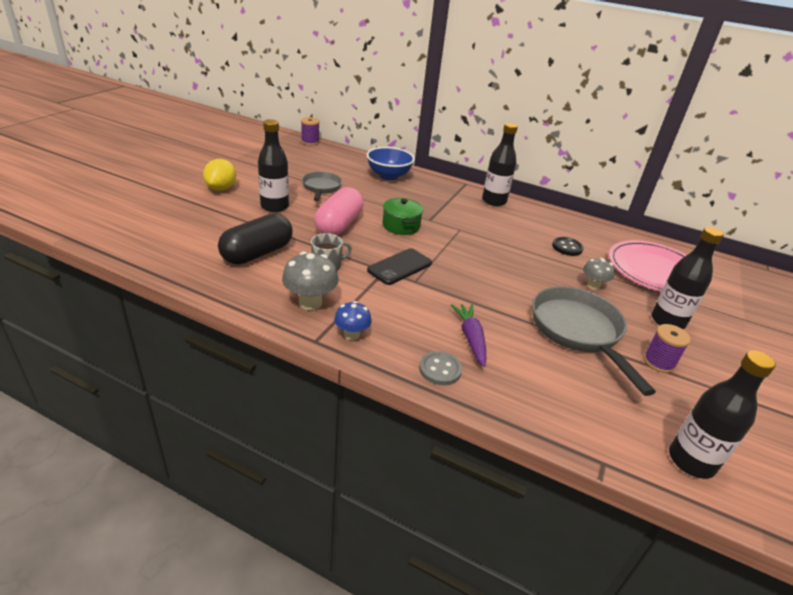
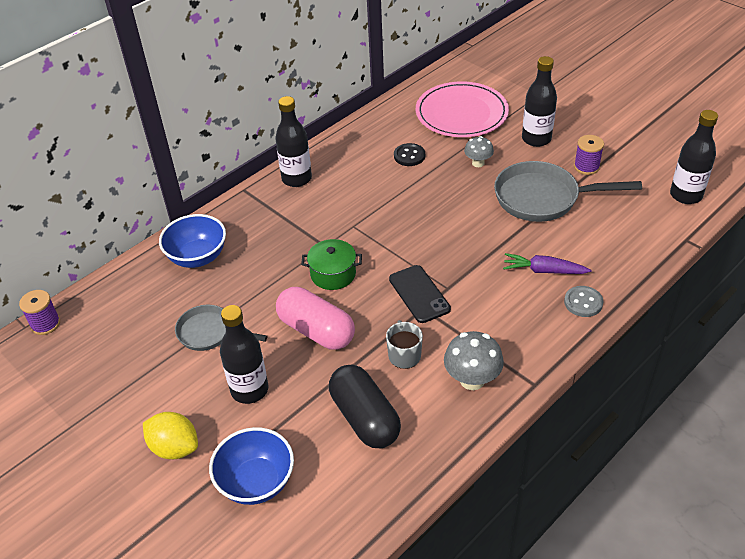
camera: 65 degrees left, 10 degrees up
(194, 218) = (256, 482): none -> blue bowl
(352, 335) = (529, 355): blue mushroom -> none

